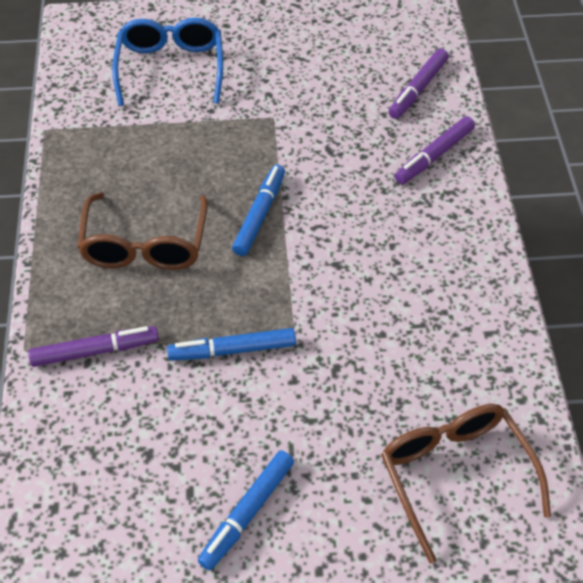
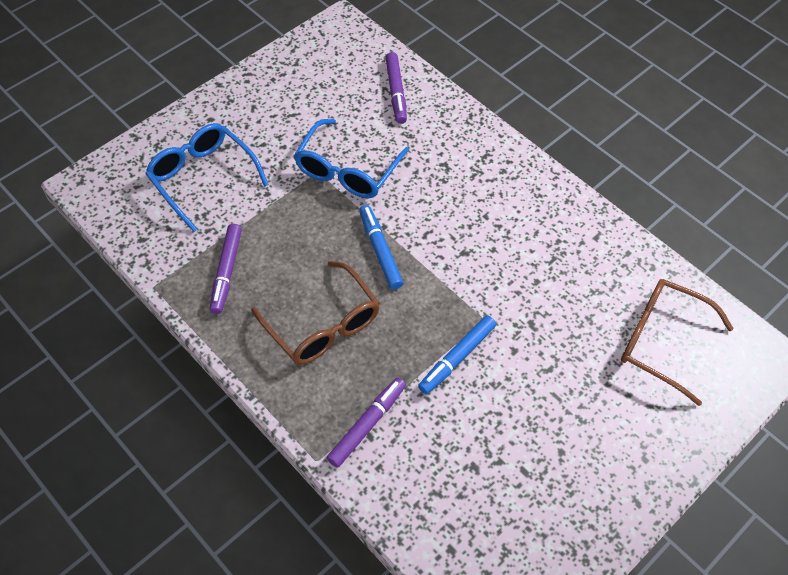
camera: 40 degrees left, 5 degrees up
(247, 513) = (571, 457): blue marker -> none
(302, 130) = (347, 170): none -> blue glasses
(434, 156) = (452, 135): purple marker -> purple marker (227, 272)

